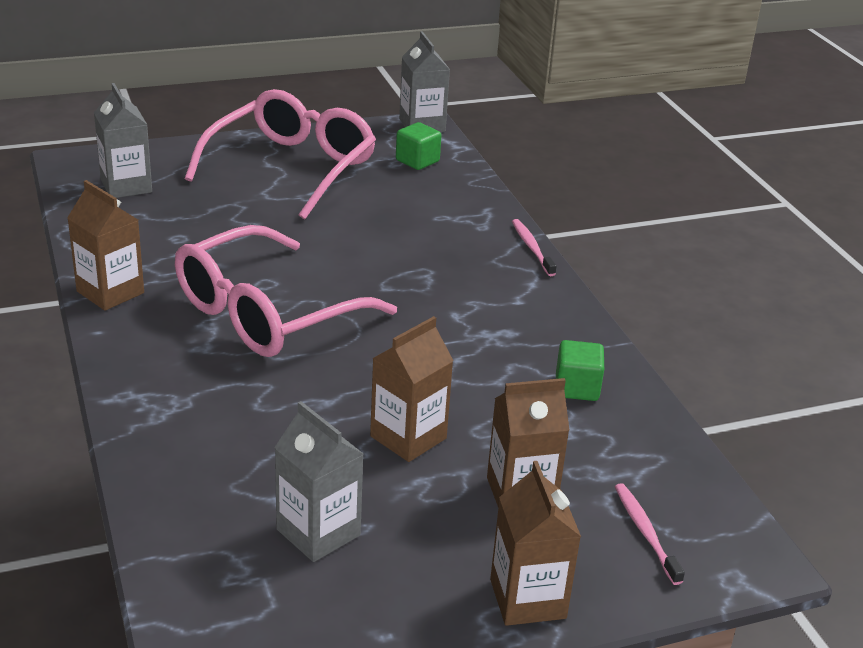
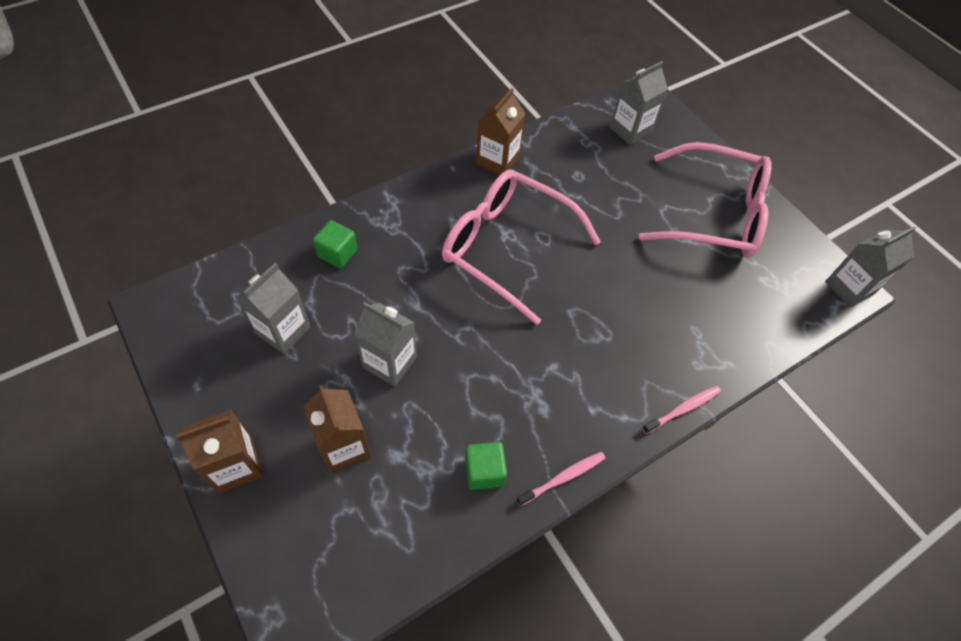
camera: 75 degrees right, 25 degrees up
(408, 437) = (390, 362): brown carton -> grey carton
(417, 161) = (781, 296): green cube -> green cube (337, 253)
(645, 532) = (316, 542): pink toothbrush -> pink toothbrush (563, 478)

